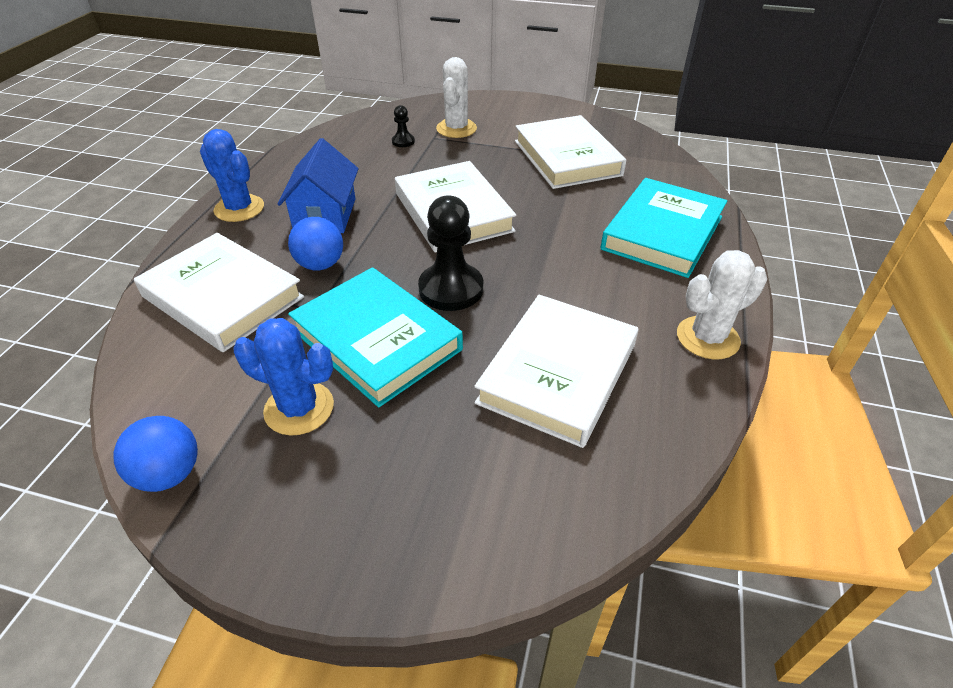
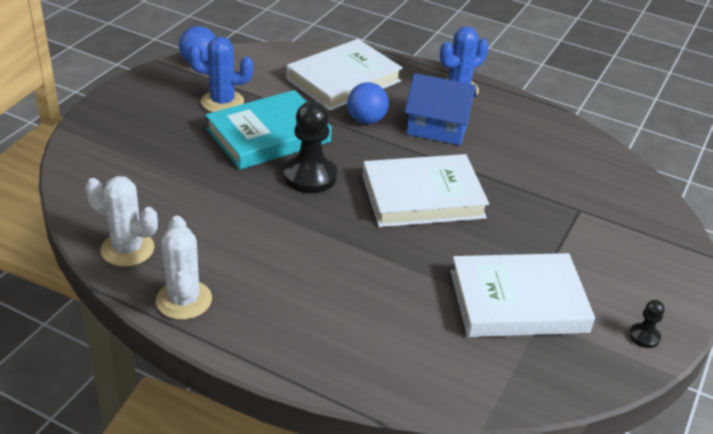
camera: 100 degrees right, 5 degrees down
(299, 408) = (222, 102): blue cactus -> blue cactus turned 60 degrees clockwise
(403, 141) = (570, 187): black pawn -> black pawn (644, 336)
(456, 129) = (600, 229): white cactus -> white cactus (127, 249)
(557, 373) = (192, 207): white book -> none
(662, 233) = (343, 329): turquoise book -> none

